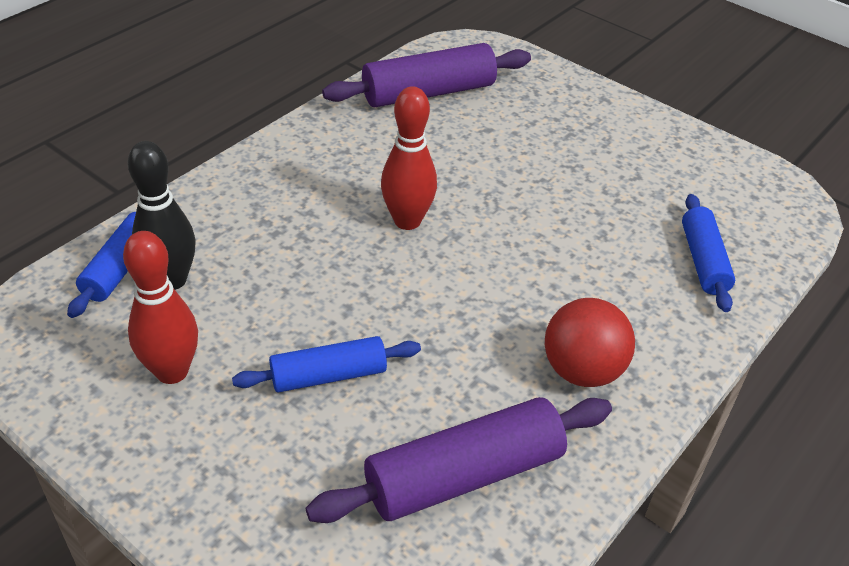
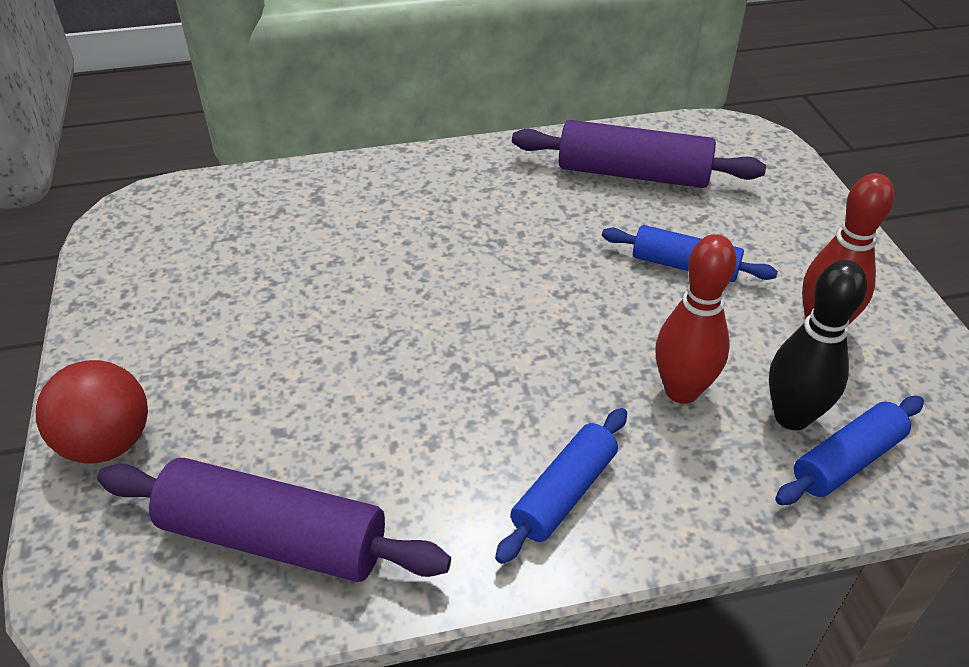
camera: 140 degrees left, 0 degrees up
(407, 221) = (497, 362): red bowling pin -> red bowling pin (681, 391)
(582, 370) = (487, 187): red ball -> red ball (108, 443)
(703, 261) = (290, 205): blue rolling pin -> blue rolling pin (564, 493)

